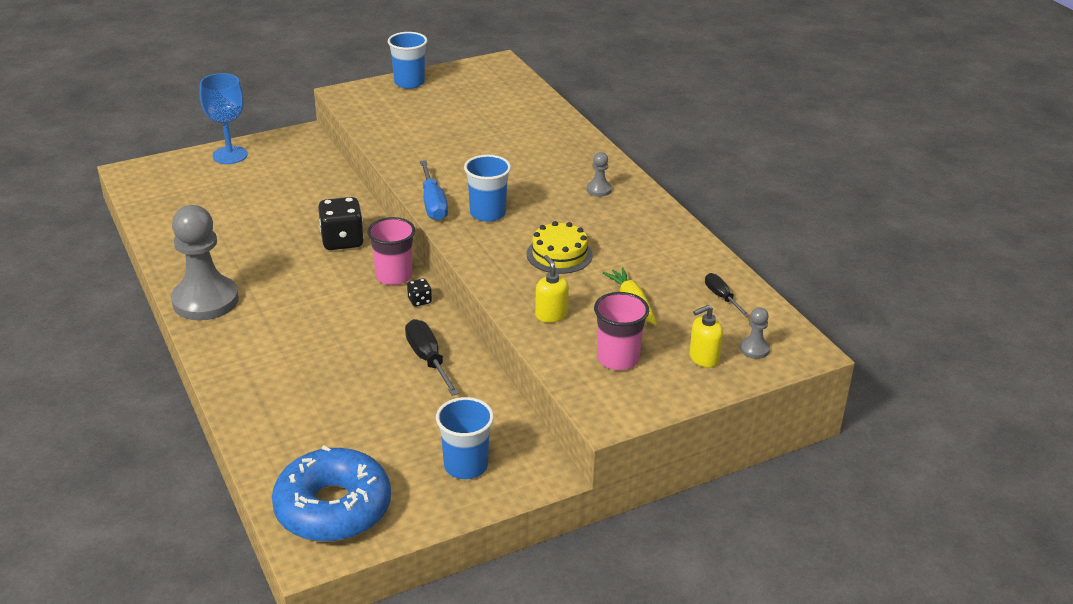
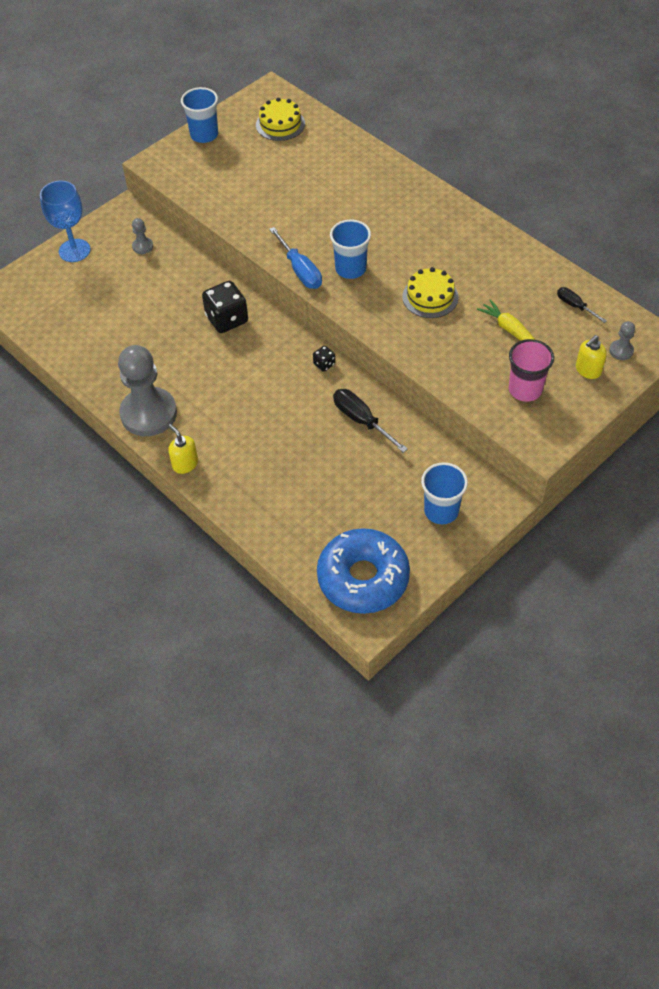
camera: 15 degrees left, 20 degrees up
(394, 276) = (290, 345): pink cup -> none
(491, 89) = (280, 124): none -> yellow cake
(551, 315) = (454, 361): yellow soap dispenser -> yellow soap dispenser (185, 464)
(599, 190) = (428, 218): grey pawn -> grey pawn (142, 246)

